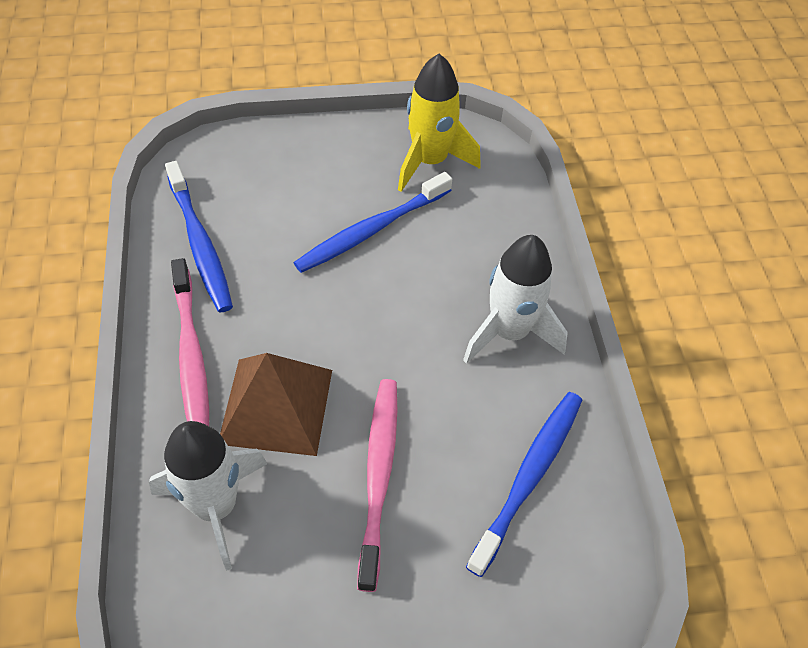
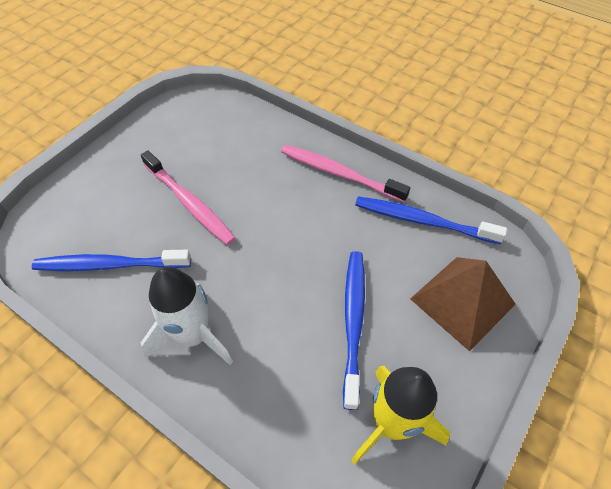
camera: 135 degrees right, 0 degrees up
(216, 506) = (246, 139): white rocket -> none
(276, 406) = (273, 189): brown pyramid -> brown pyramid (462, 301)
(529, 476) = (109, 265): blue toothbrush -> blue toothbrush turned 105 degrees clockwise

